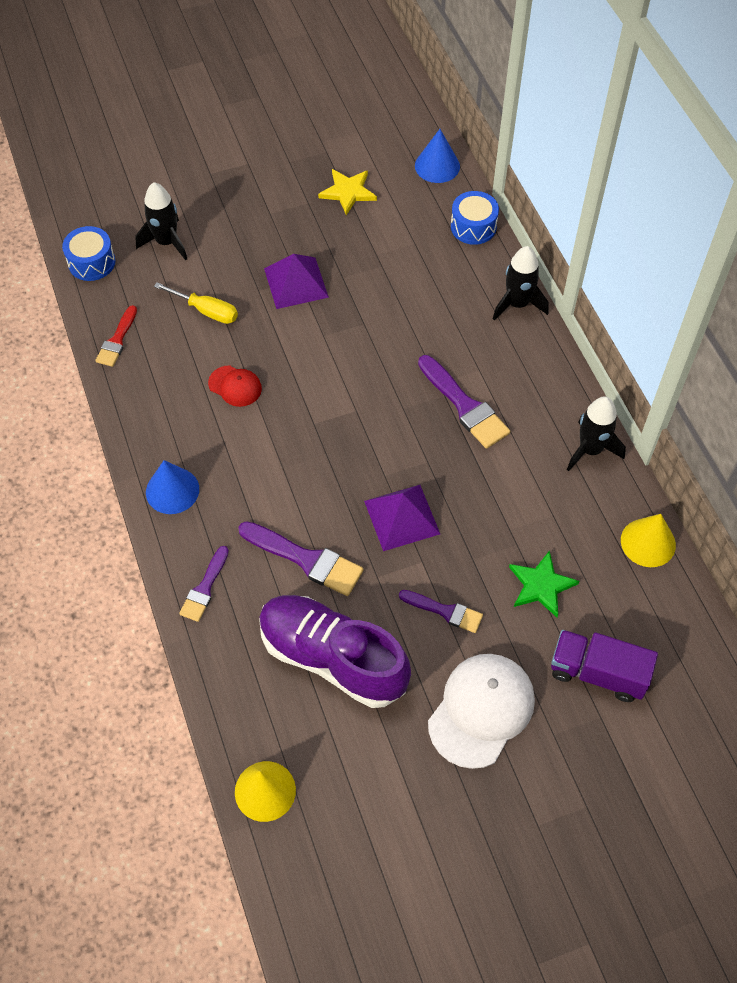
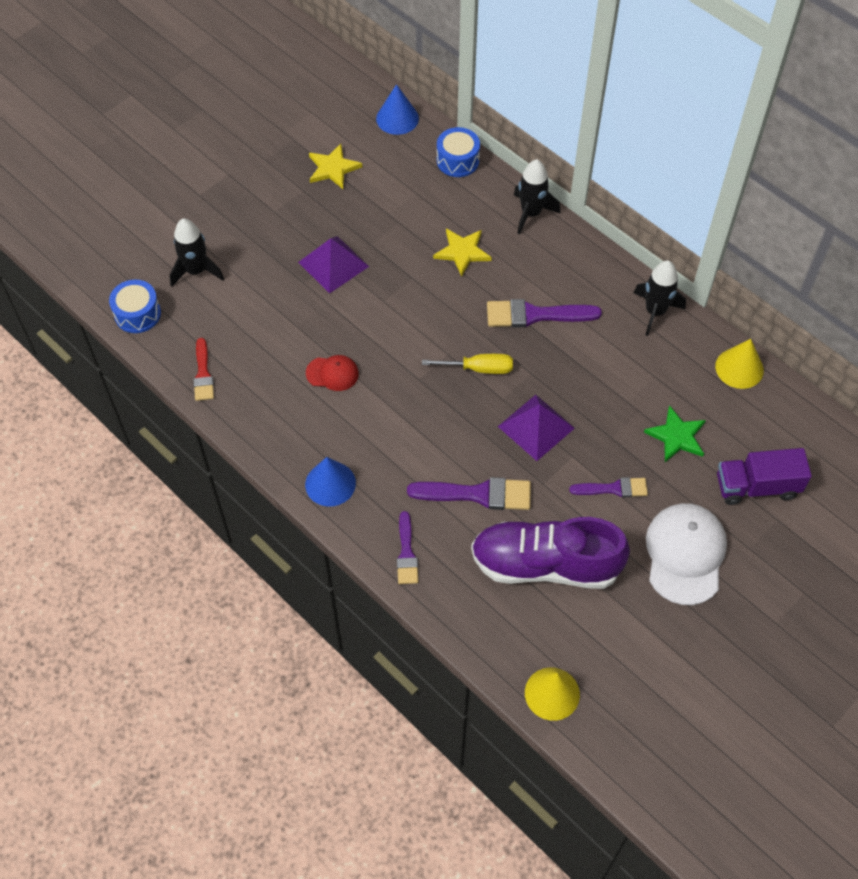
camera: 25 degrees left, 0 degrees up
(206, 311) = (268, 318): yellow screwdriver -> yellow screwdriver (478, 368)
(427, 317) = (462, 252): none -> yellow star
(464, 406) = (535, 315): purple brush -> purple brush turned 150 degrees clockwise

